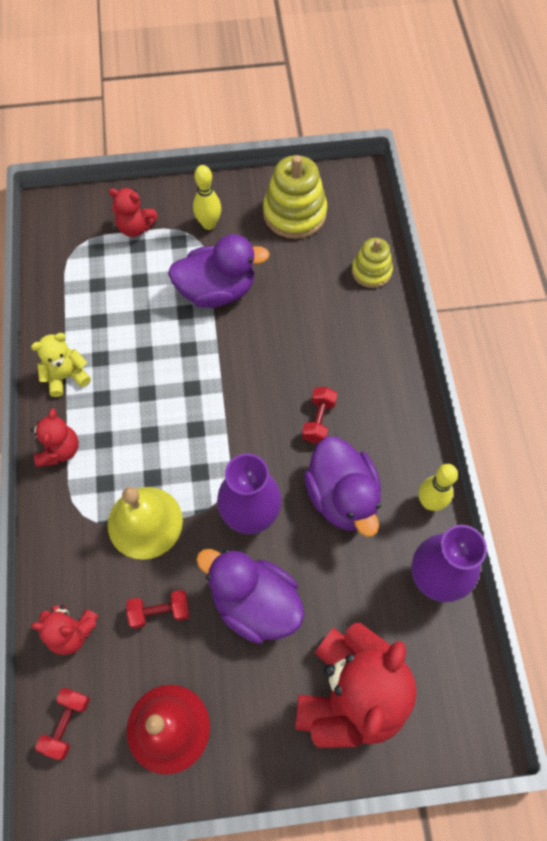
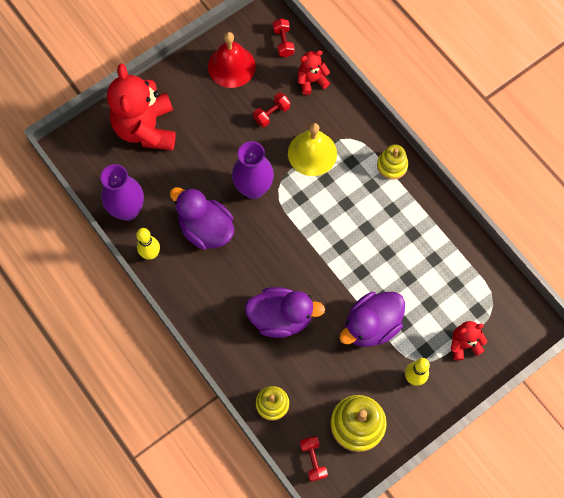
camera: 150 degrees right, 5 degrees up
(60, 450) = (392, 165): red teddy bear -> yellow stacking toy
(66, 376) = (424, 211): yellow teddy bear -> none
(254, 603) = (223, 145): purple duck -> purple duck (281, 317)
(318, 420) = (247, 269): red dumbbell -> red dumbbell (313, 460)

